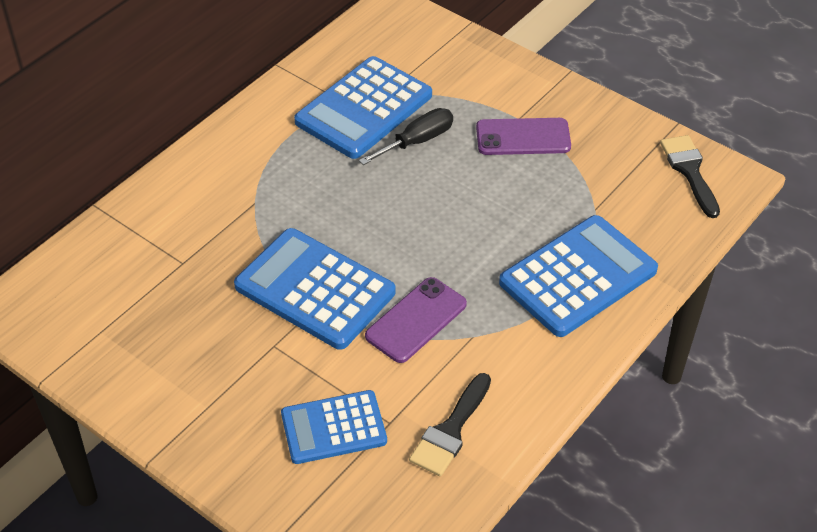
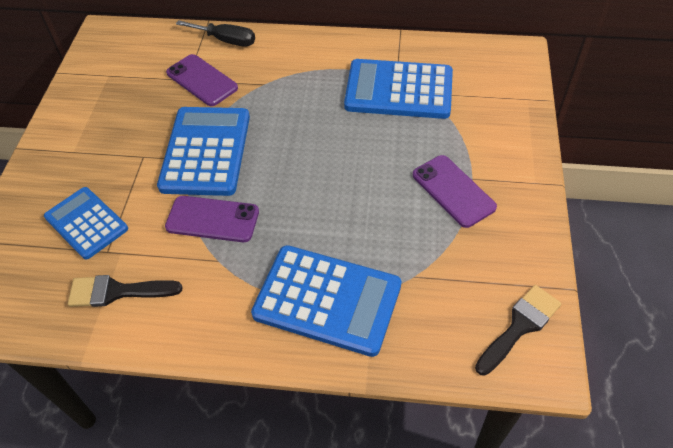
camera: 60 degrees right, 5 degrees up
(197, 250) = (202, 80): none -> purple phone
(417, 141) = (392, 133): black screwdriver -> black screwdriver (226, 40)

